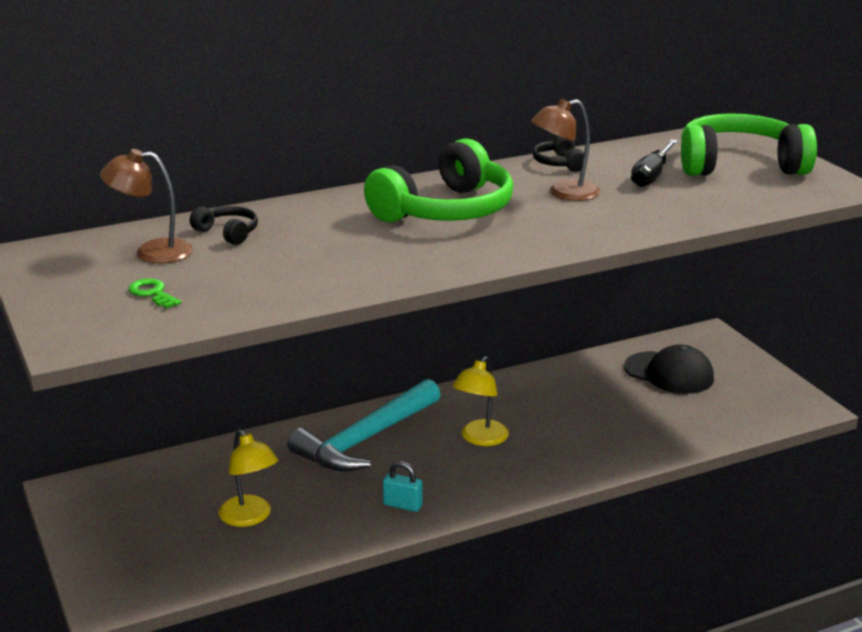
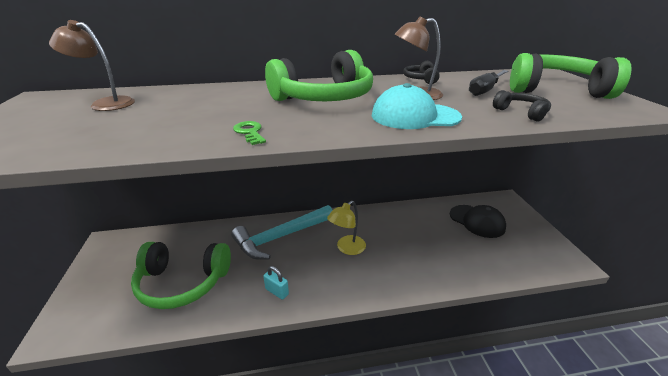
camera: 15 degrees right, 5 degrees up
(152, 293) = (57, 129): green key -> green key (250, 132)
(227, 233) = (168, 97): black headphones -> black headphones (521, 112)
(250, 517) = (183, 282): yellow lamp -> green headphones
(576, 226) = (414, 116): none -> turquoise cap

